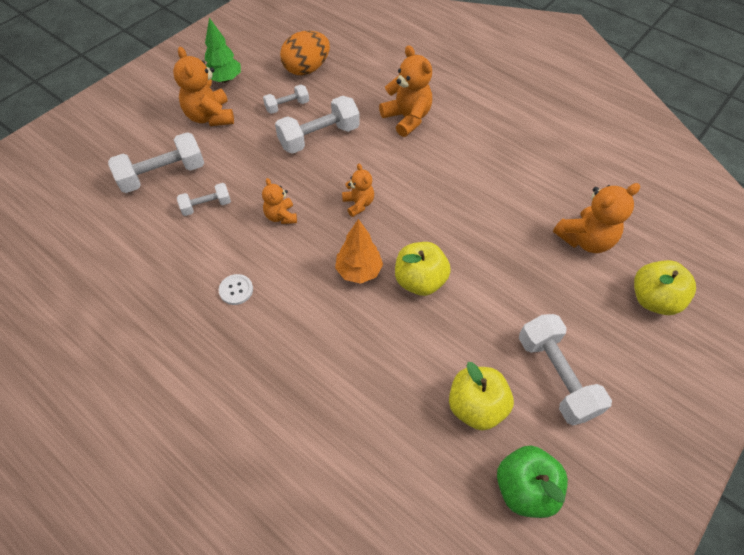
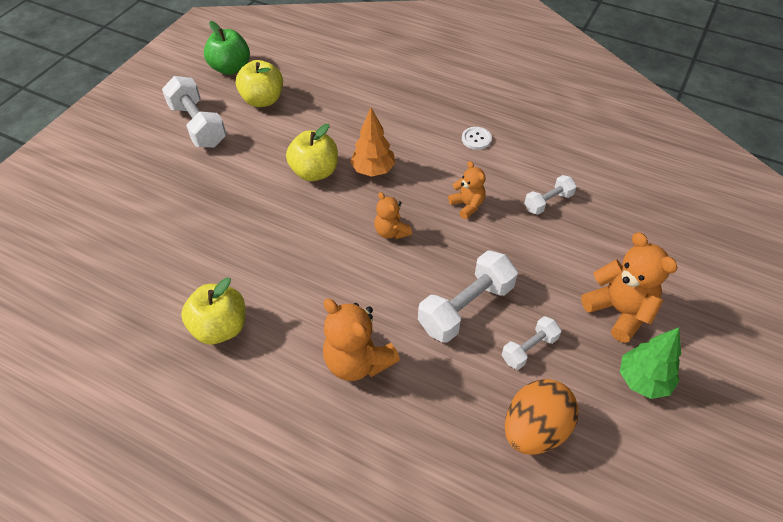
camera: 170 degrees right, 5 degrees down
(162, 175) = (617, 225): white dumbbell -> none
(585, 239) = (144, 237): orange teddy bear -> none
(653, 299) = (93, 192): yellow apple -> yellow apple (220, 327)

